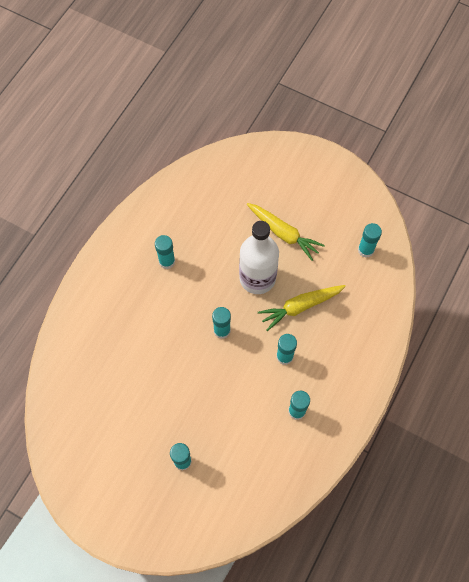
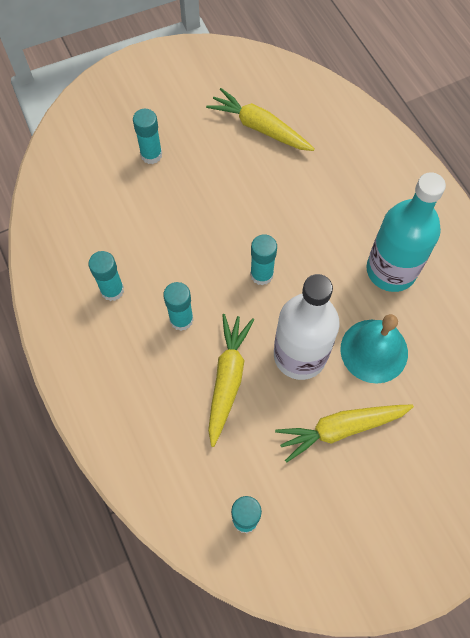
camera: 125 degrees right, 0 degrees up
(111, 403) = (259, 128): none -> yellow carrot
(167, 261) = (391, 270): turquoise glue stick -> turquoise bottle
(226, 242) = (374, 350): none -> turquoise bell

